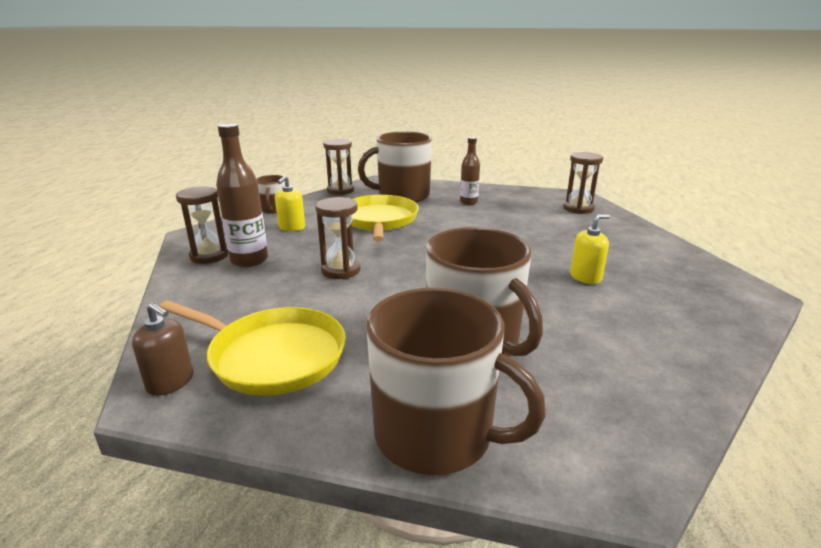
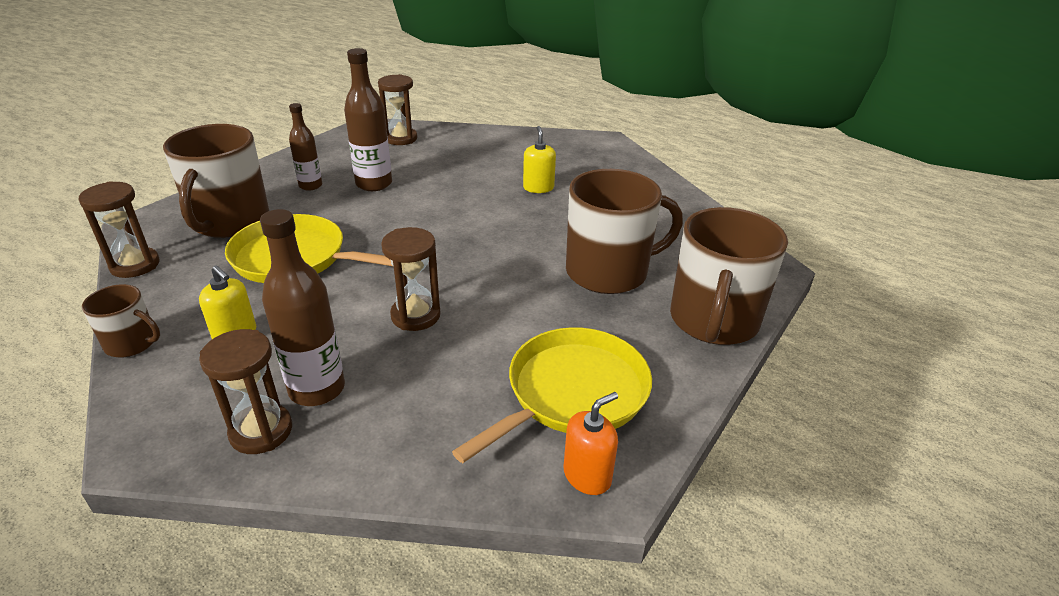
camera: 70 degrees left, 10 degrees up
(170, 382) = (587, 475): brown soap dispenser -> orange soap dispenser
(436, 434) = (713, 321): brown mug -> brown mug turned 150 degrees clockwise
(497, 217) = (374, 184): none -> brown bottle

